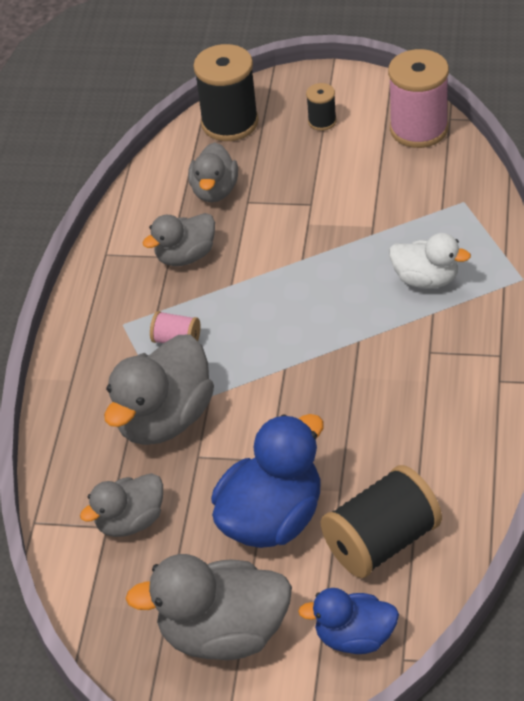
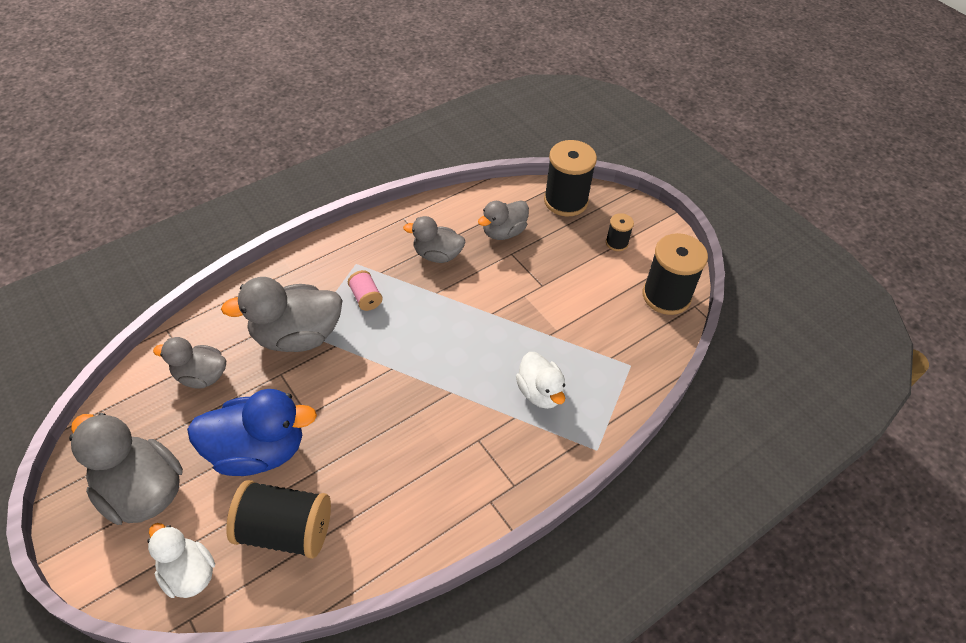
camera: 40 degrees right, 5 degrees up
(354, 637) = (188, 573): blue duck -> white duck
(419, 129) = (666, 296): pink spool -> black spool

